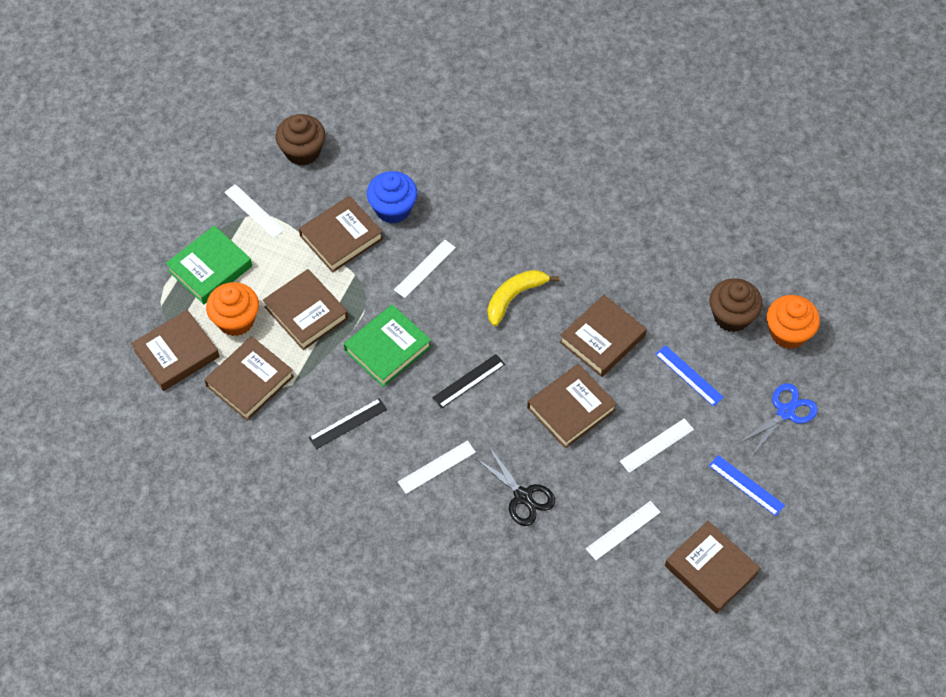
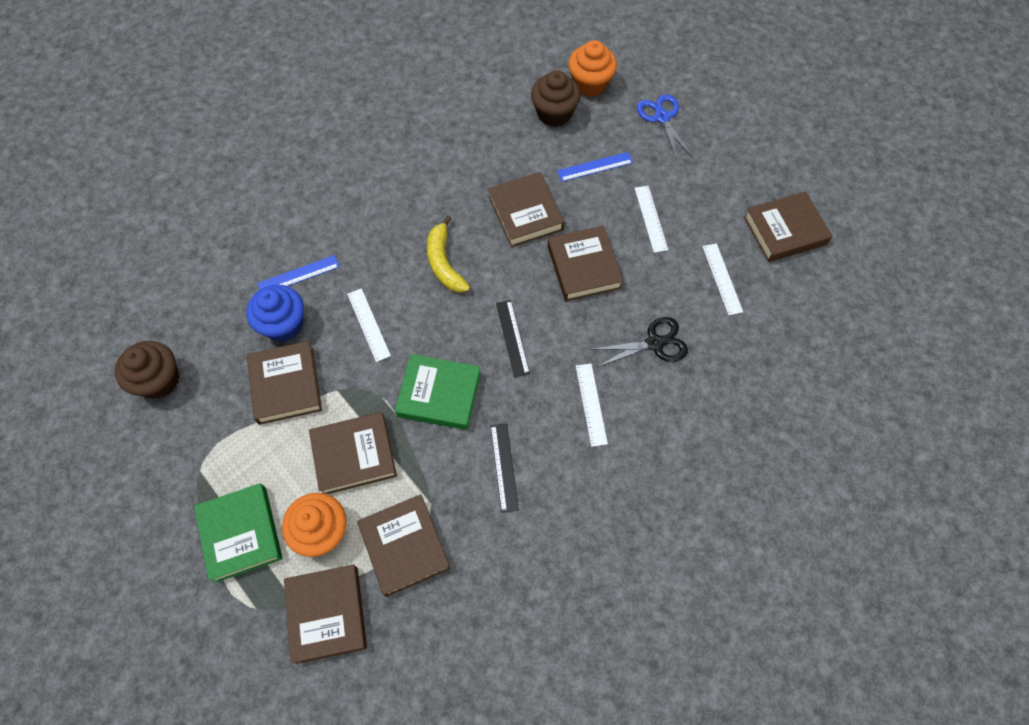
camera: 65 degrees left, 5 degrees up
(254, 211) = (199, 458): white ruler -> none
(388, 349) = (439, 394): green book -> green book turned 60 degrees counterclockwise
(746, 485) = (717, 172): blue ruler -> blue ruler (298, 275)

